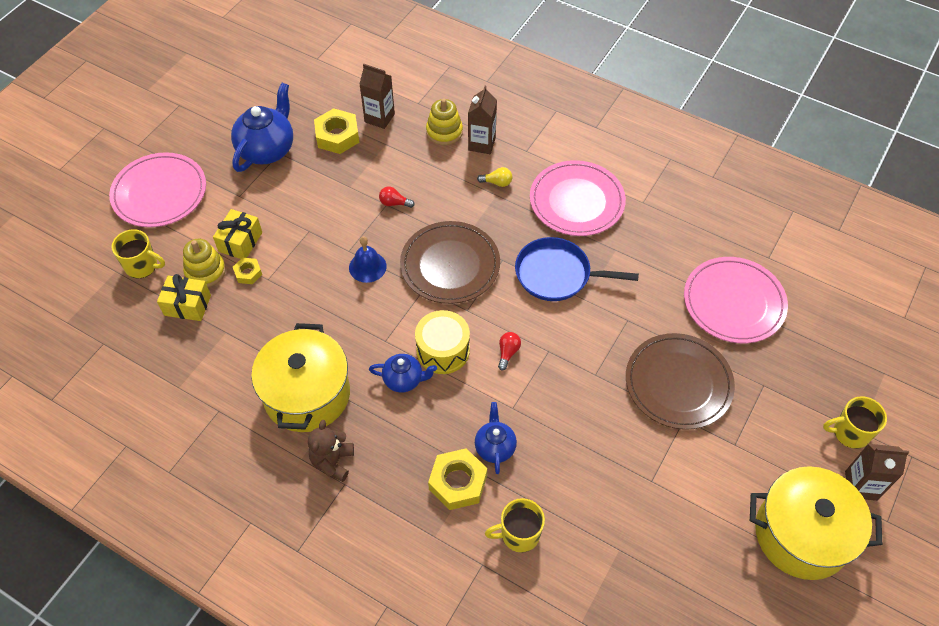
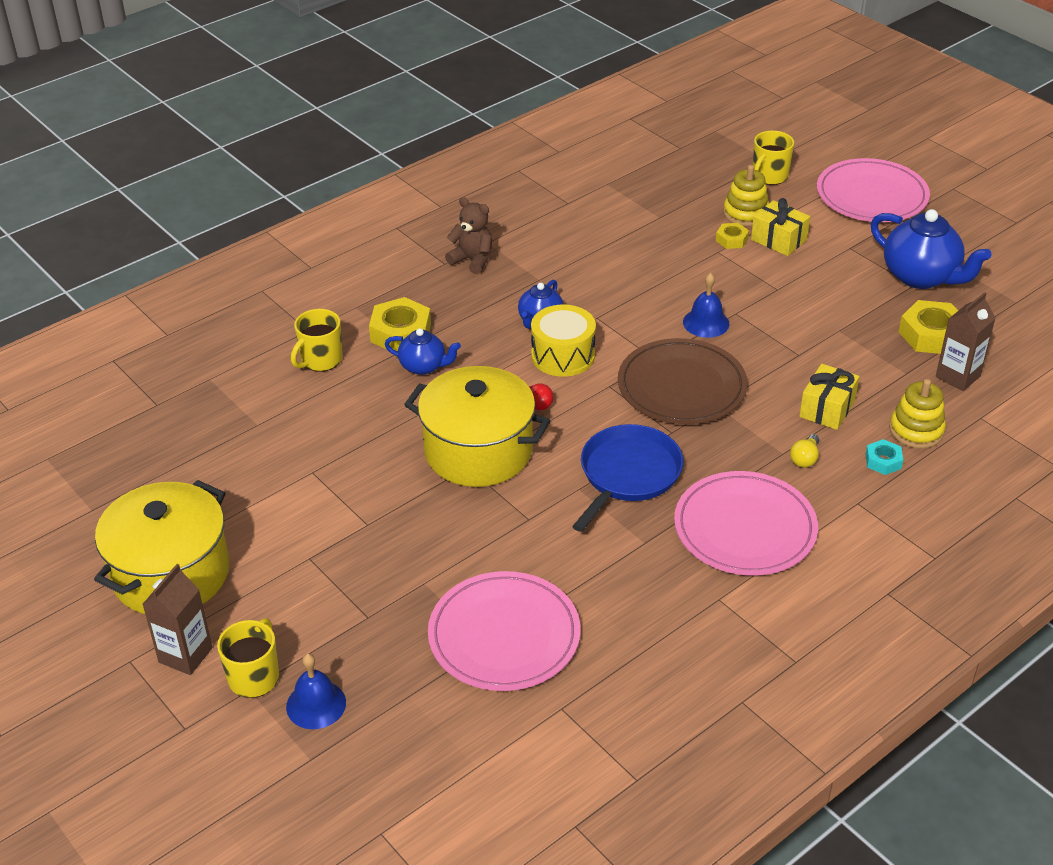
camera: 110 degrees right, 15 degrees down
(187, 305) = (705, 198): yellow gift -> yellow gift (827, 409)
(307, 394) = (557, 256): yellow pot -> yellow pot (478, 451)
(394, 203) = (798, 361): red light bulb -> none
(481, 144) = (883, 461): brown carton -> turquoise nut
(519, 534) = (320, 360): yellow mug -> yellow mug turned 150 degrees counterclockwise
(678, 383) = (416, 535): brown plate -> none
(847, 387) = (316, 704): none -> blue bell

